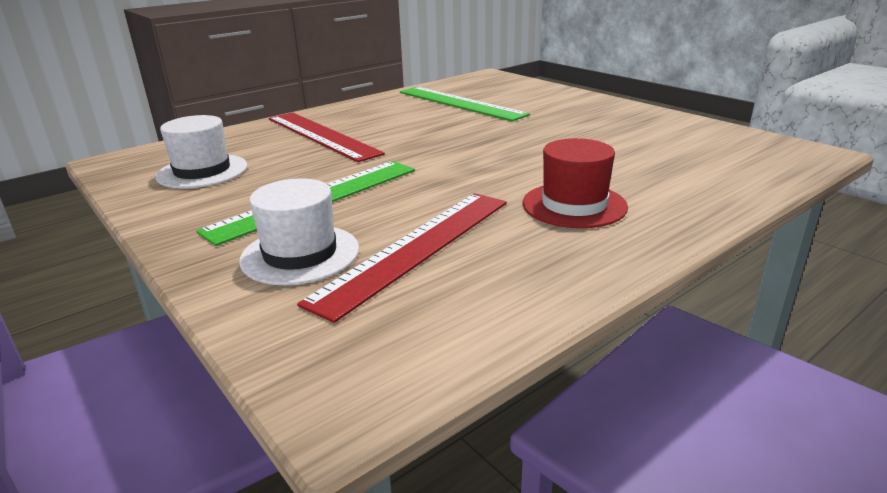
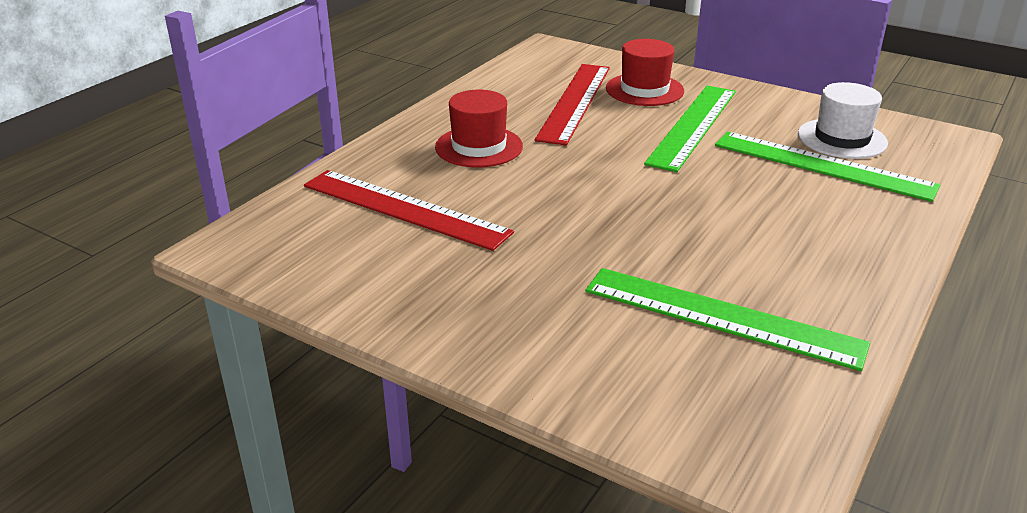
camera: 160 degrees right, 5 degrees up
(265, 155) = (822, 165): none -> green ruler
(300, 254) = (644, 90): white hat -> red hat
(322, 135) = (815, 205): red ruler -> red ruler (404, 209)

